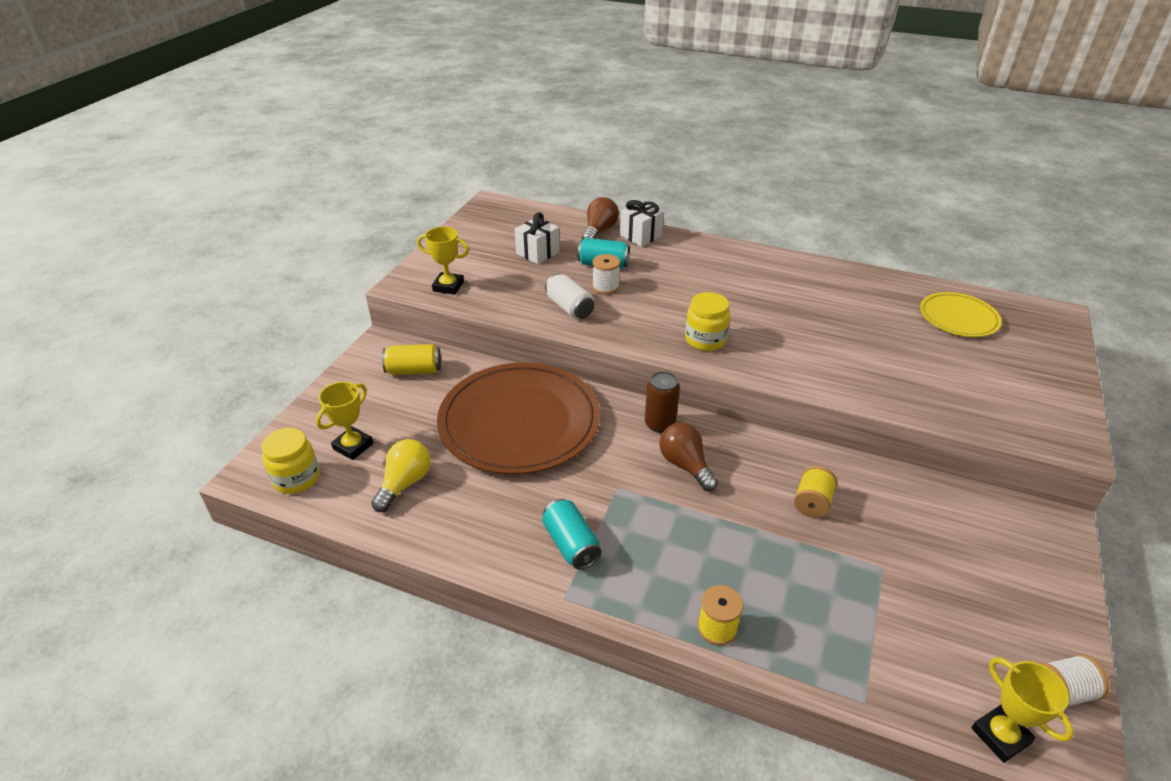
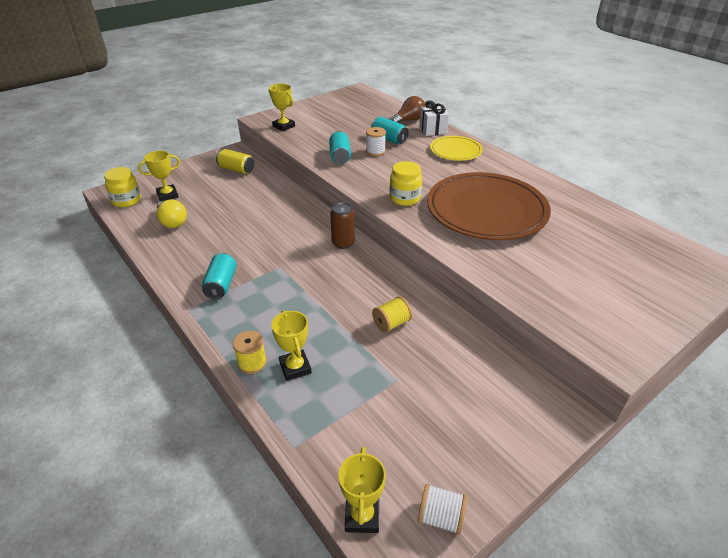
camera: 30 degrees right, 0 degrees up
(404, 483) = (172, 222): yellow light bulb -> yellow light bulb turned 90 degrees clockwise
(519, 422) = (263, 213): brown plate -> brown plate (486, 210)
(537, 253) = (355, 122): white gift -> none
(569, 308) = (340, 156): white can -> turquoise can
(685, 465) = (333, 271): brown light bulb -> none
(769, 608) = (295, 367): none -> yellow trophy
(958, 318) = (621, 244): yellow plate -> yellow plate (455, 151)

